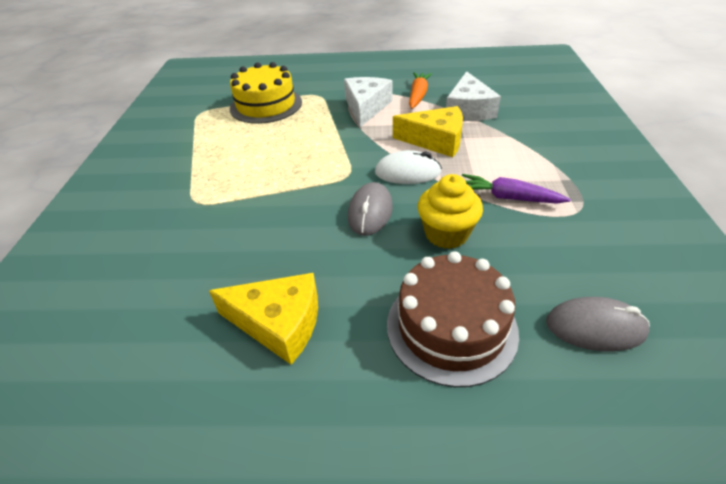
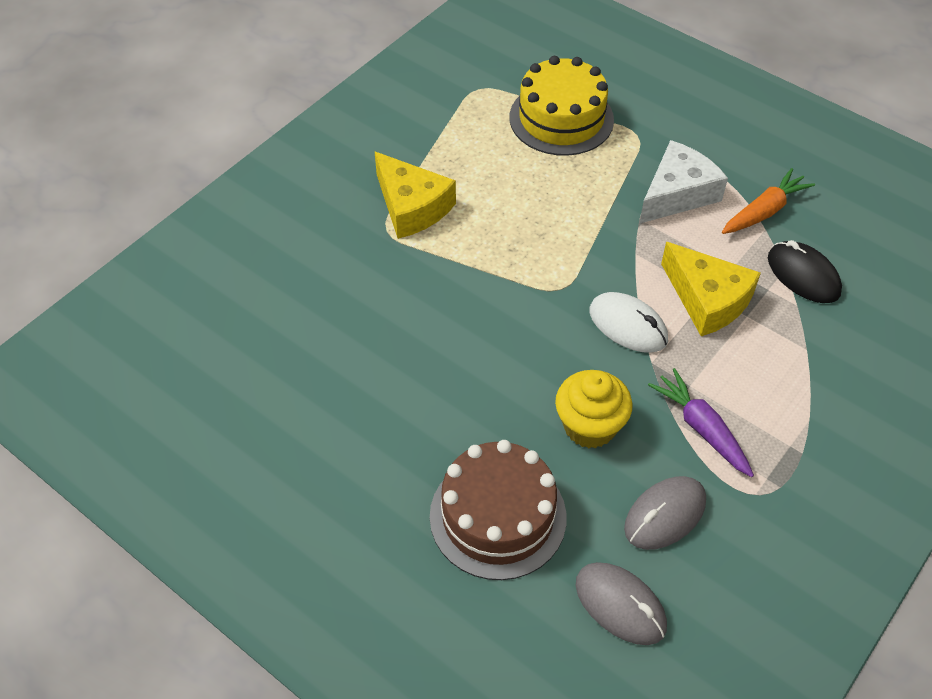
camera: 35 degrees right, 10 degrees up
(279, 323) = (363, 414): yellow cheese -> yellow cheese (411, 207)
(370, 212) = (540, 351): grey mouse -> grey mouse (664, 515)
(468, 110) = (803, 275): white cheese -> black mouse

